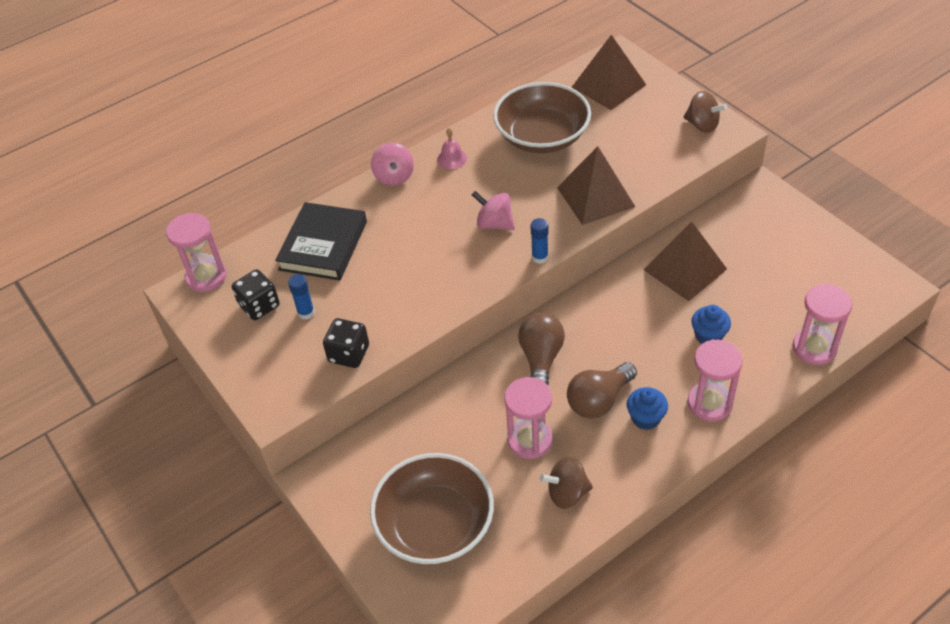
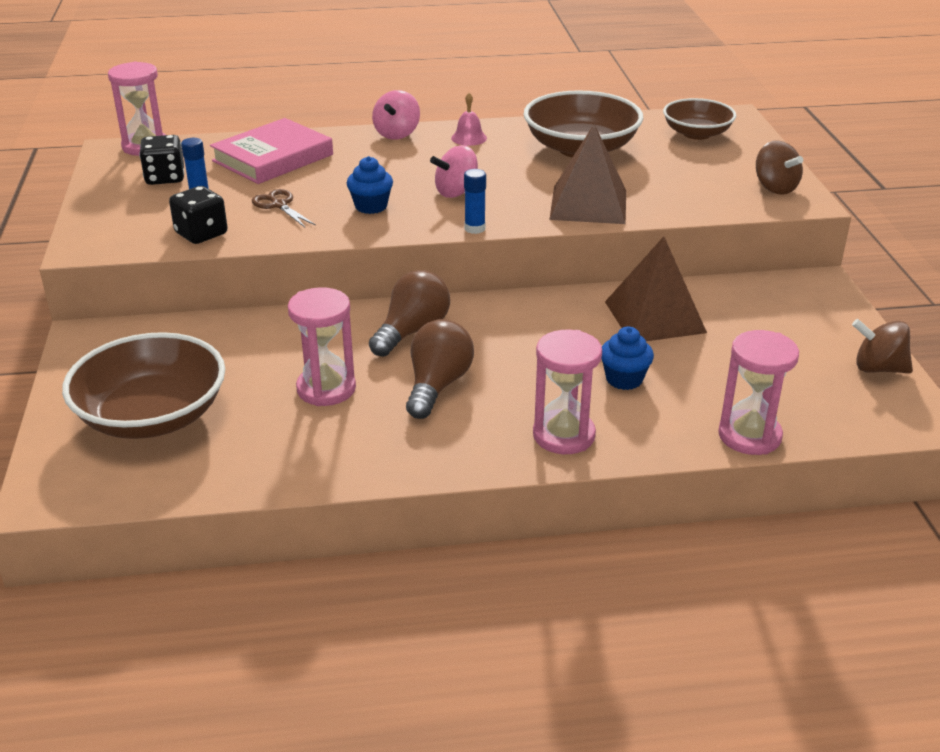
camera: 25 degrees right, 15 degrees down
(323, 245) = (273, 158): black book -> pink book
(378, 296) = (279, 205): none -> brown scissors
(494, 224) = (456, 192): pink spinning top -> pink spinning top turned 90 degrees counterclockwise
(567, 493) = (316, 446): brown spinning top -> brown spinning top (878, 368)
(599, 400) = (437, 386): brown light bulb -> brown light bulb turned 120 degrees clockwise
(608, 85) = (697, 133): brown pyramid -> brown bowl
(645, 418) = (474, 419): blue cupcake -> blue cupcake (371, 206)

